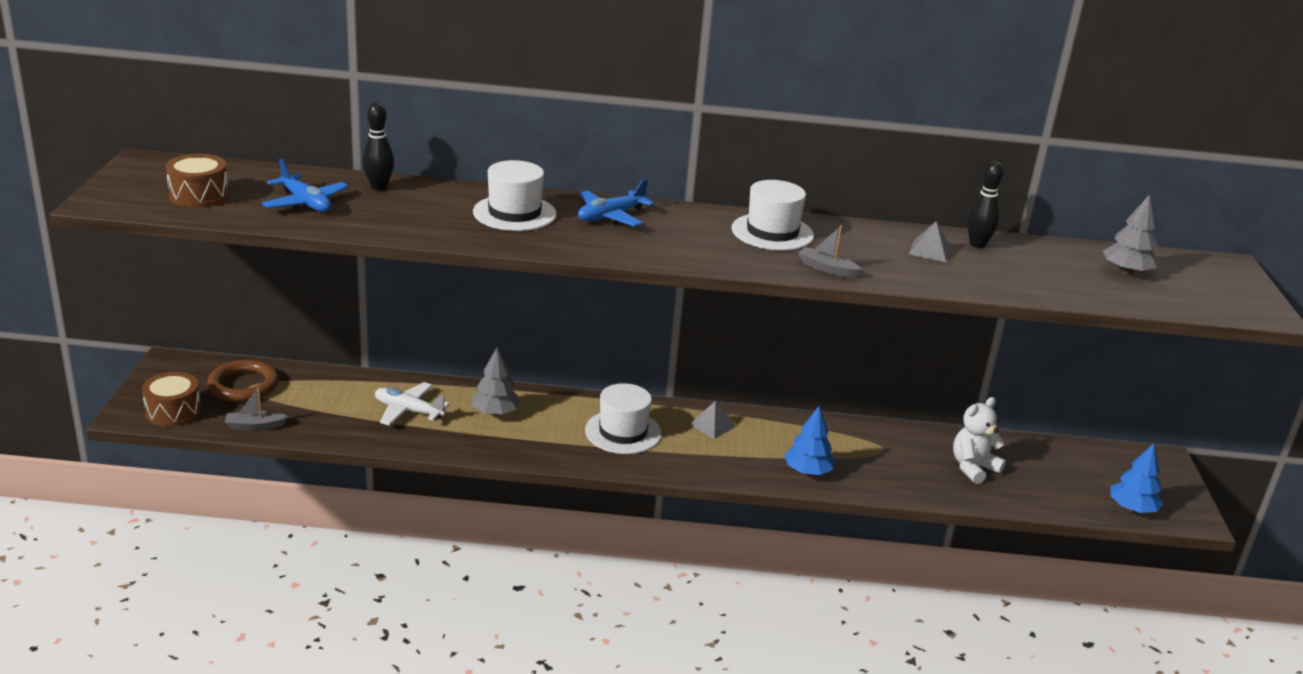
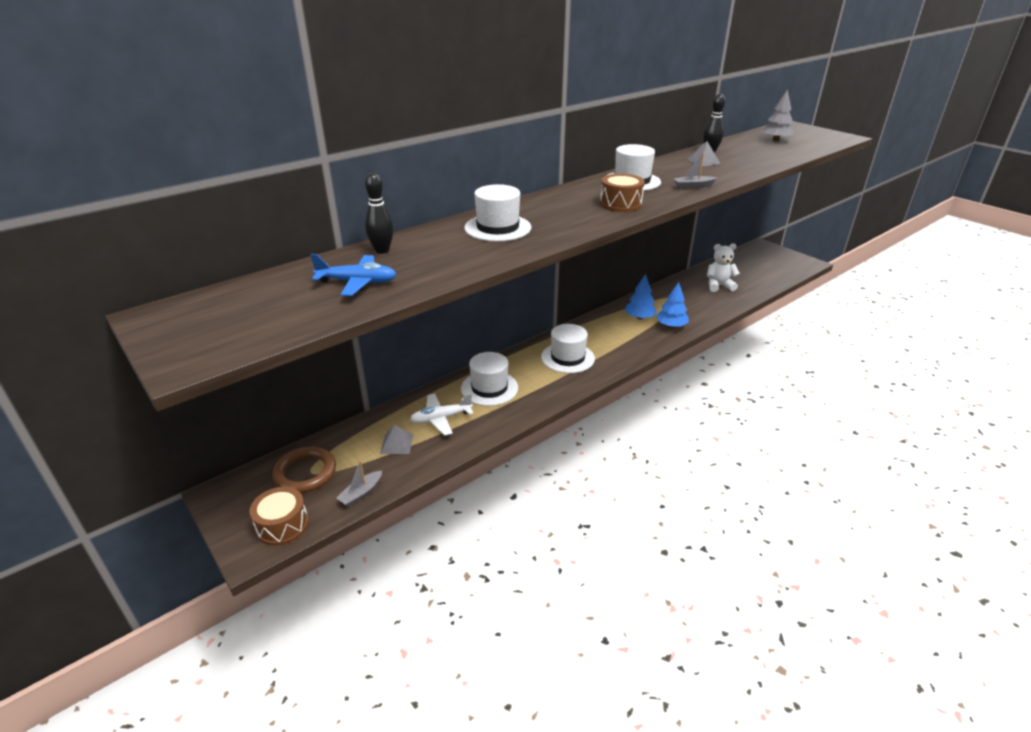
camera: 40 degrees left, 5 degrees up
(199, 195) = (262, 316): brown drum -> brown drum (620, 204)
(495, 412) = (489, 388): grey tree -> white hat
(611, 216) = (548, 207): blue plane -> none
(712, 425) = (598, 329): grey pyramid -> grey pyramid (397, 444)
(973, 468) = (719, 286): white teddy bear -> white teddy bear turned 75 degrees clockwise
(1132, 508) = (789, 270): blue tree -> blue tree (639, 317)

